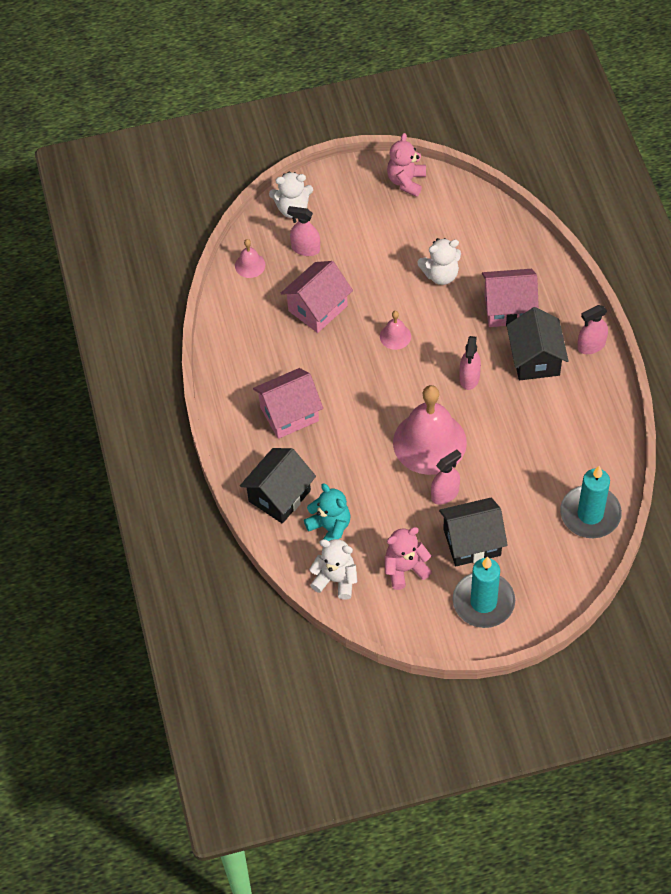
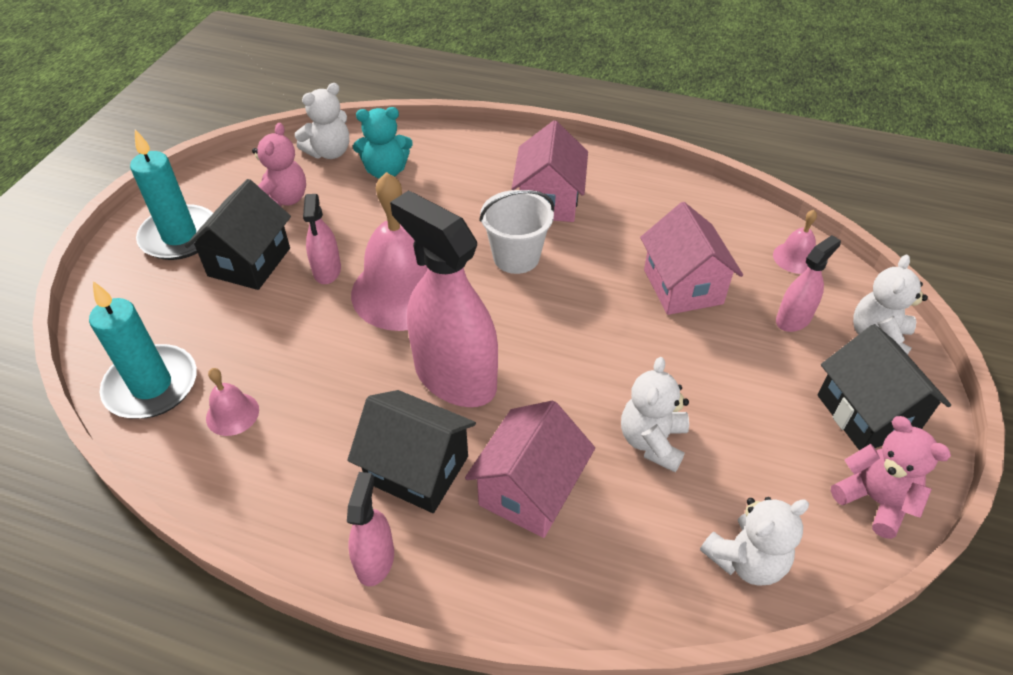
camera: 120 degrees right, 10 degrees down
(279, 496) = (457, 155): black house -> black house (866, 413)
(356, 402) = (516, 257): none -> white bucket
(395, 336) = (582, 337): pink bell -> pink bell (232, 414)
(469, 378) = (455, 377): pink spray bottle -> pink spray bottle, size x2.02
(477, 215) = (746, 560): none -> white teddy bear

